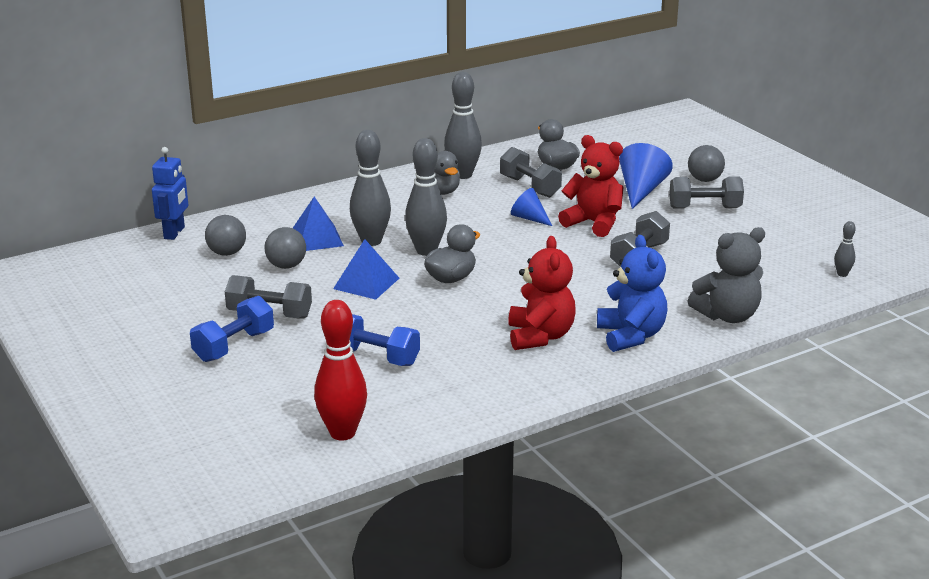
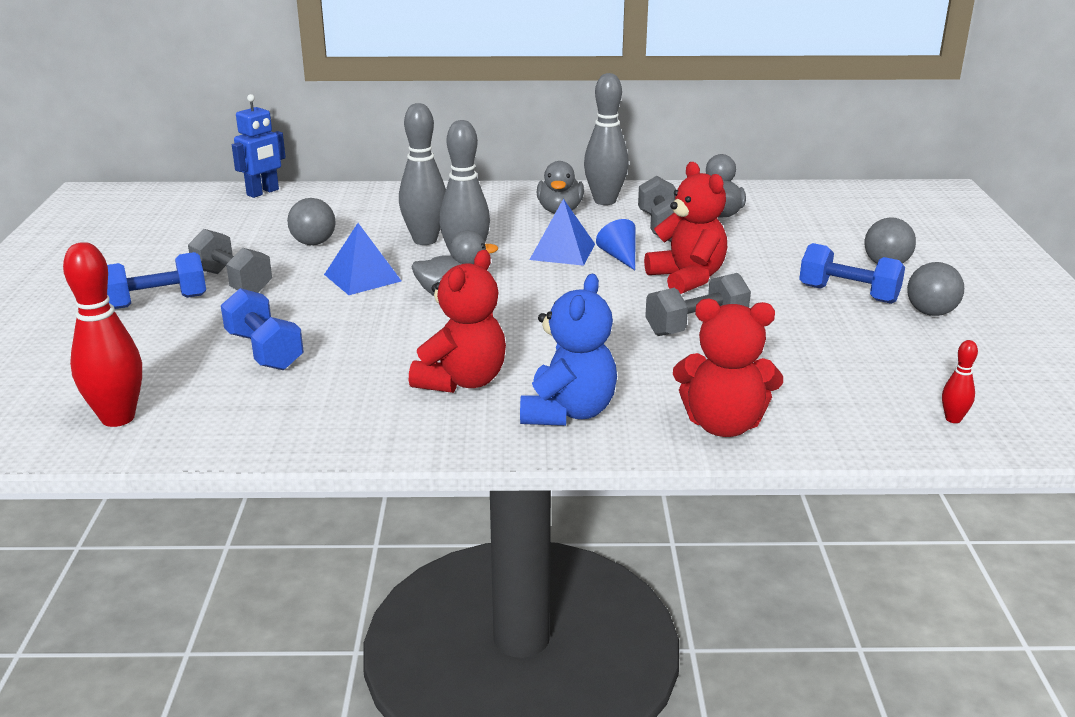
camera: 30 degrees right, 0 degrees up
(227, 253) = (280, 219): grey ball -> grey ball (930, 313)
(316, 238) = (377, 226): blue pyramid -> blue pyramid (562, 251)
(641, 190) = (789, 258): blue cone -> none
(704, 208) = (848, 294): grey dumbbell -> blue dumbbell
(727, 316) = (723, 425): grey teddy bear -> red teddy bear
(842, 274) = (953, 419): grey bowling pin -> red bowling pin

